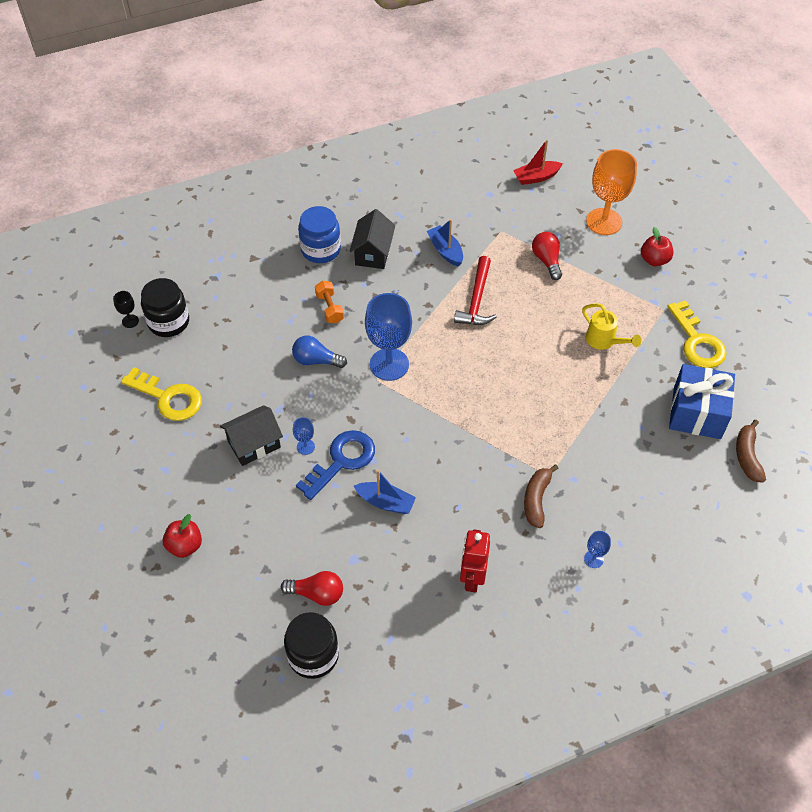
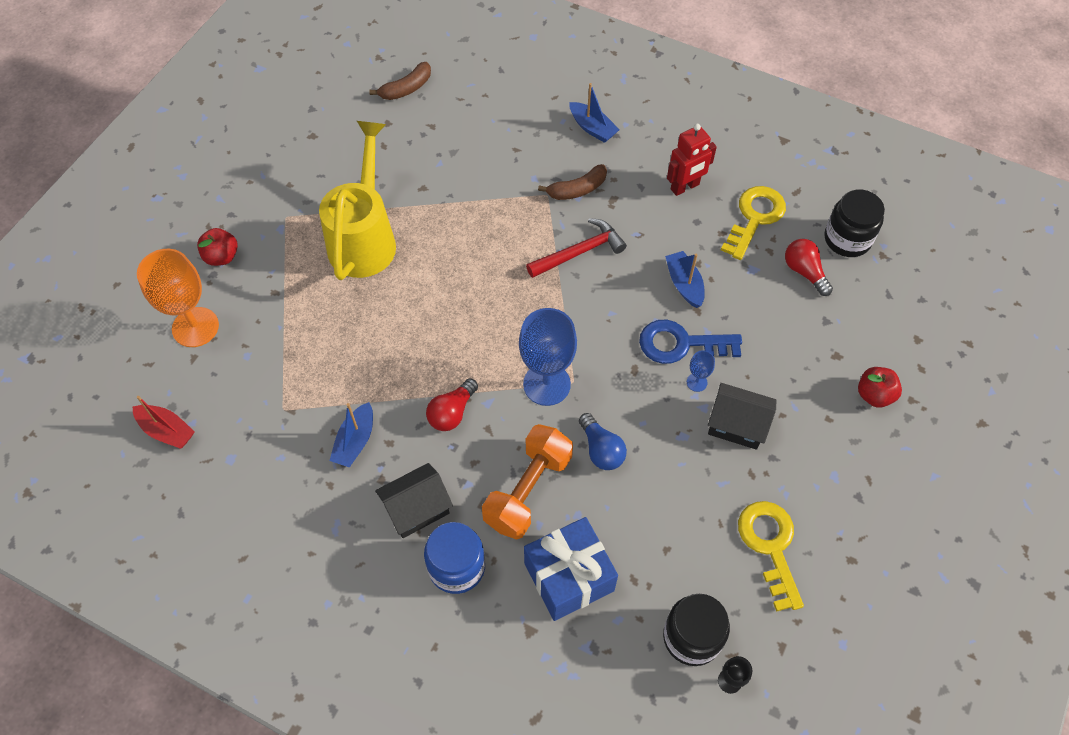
camera: 130 degrees left, 5 degrees up
(330, 308) = (528, 490): orange dumbbell -> orange dumbbell, size x1.90
(477, 300) = (400, 367): red hammer -> red hammer (579, 252)
(547, 260) = (295, 342): red light bulb -> red light bulb (452, 412)
(593, 559) = (592, 128): blue goblet -> blue boat
(604, 341) = (364, 238): yellow watering can -> yellow watering can, size x2.06
(697, 342) = (306, 174): yellow key -> yellow key (755, 218)
(697, 412) = (390, 137): blue gift -> blue gift (569, 577)

